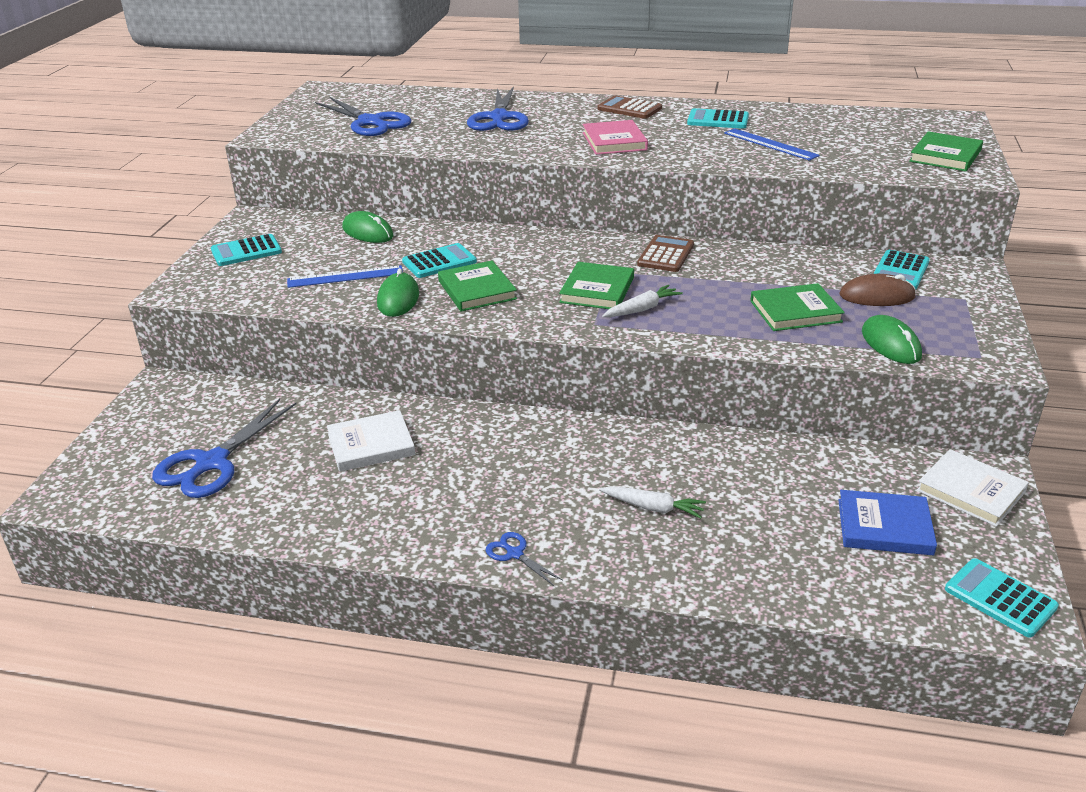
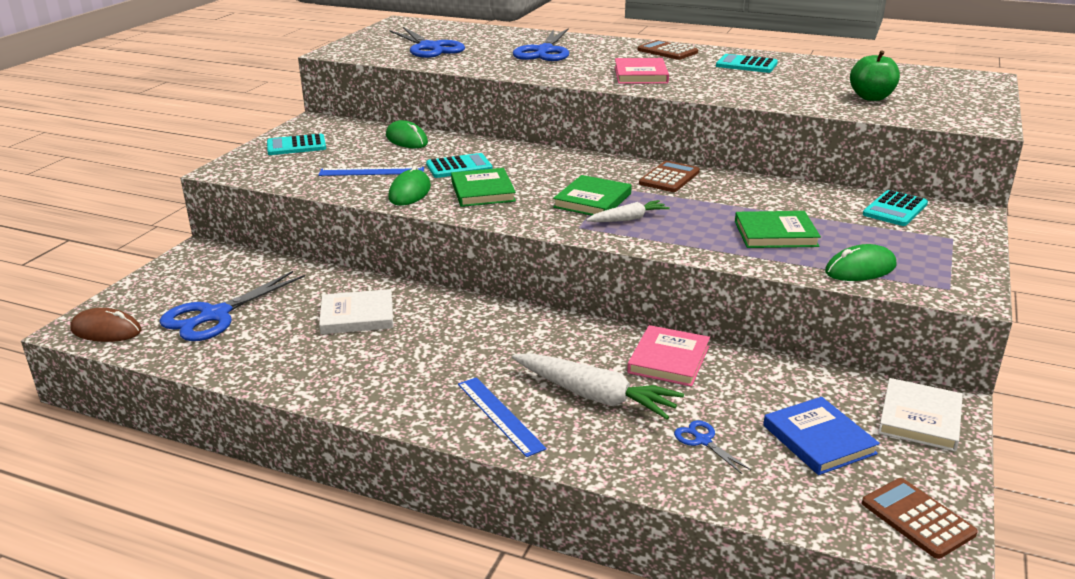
camera: 10 degrees right, 5 degrees down
(515, 554) = (450, 419): blue scissors -> blue scissors (703, 441)
(653, 508) = (595, 396): white carrot -> white carrot, size x1.76
(712, 457) = (668, 359): none -> pink book
(770, 144) = (788, 86): blue ruler -> blue ruler (500, 415)
(857, 152) = (871, 97): none -> green apple
(877, 296) = (862, 228): brown mouse -> brown mouse (106, 330)
(884, 527) = (818, 439): blue book -> blue book turned 45 degrees clockwise
(891, 344) = (860, 269): green mouse -> green mouse turned 75 degrees clockwise
(945, 156) = (959, 106): green book -> none
(971, 491) = (920, 418): white book -> white book turned 60 degrees clockwise
(1000, 598) = (917, 518): turquoise calculator -> brown calculator

